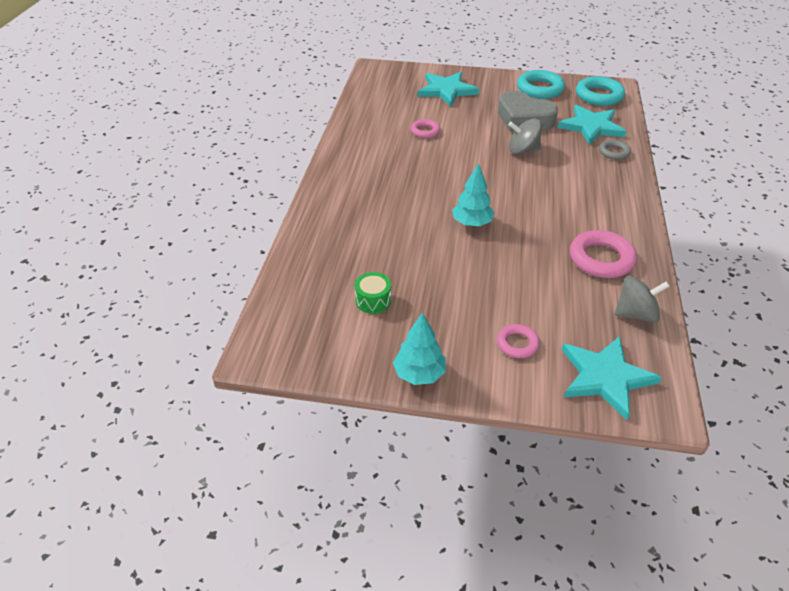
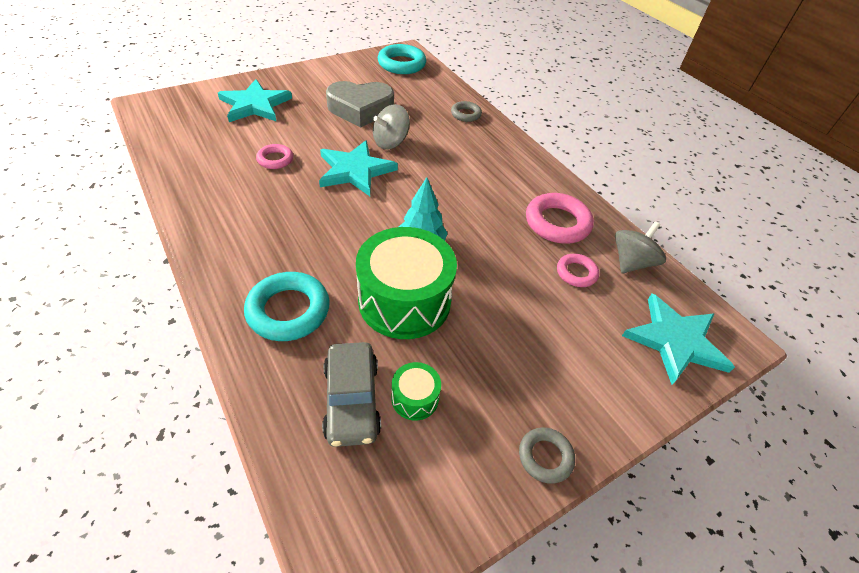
camera: 45 degrees left, 5 degrees up
(337, 281) = (352, 400): none -> grey car
(419, 374) = (545, 457): turquoise tree -> grey ring
(423, 249) = (404, 300): none -> green drum
(517, 344) = (586, 354): pink ring -> pink ring (576, 273)
(540, 89) = (345, 73): turquoise ring -> turquoise ring (288, 310)
(591, 127) = (425, 96): turquoise star -> turquoise star (355, 170)

